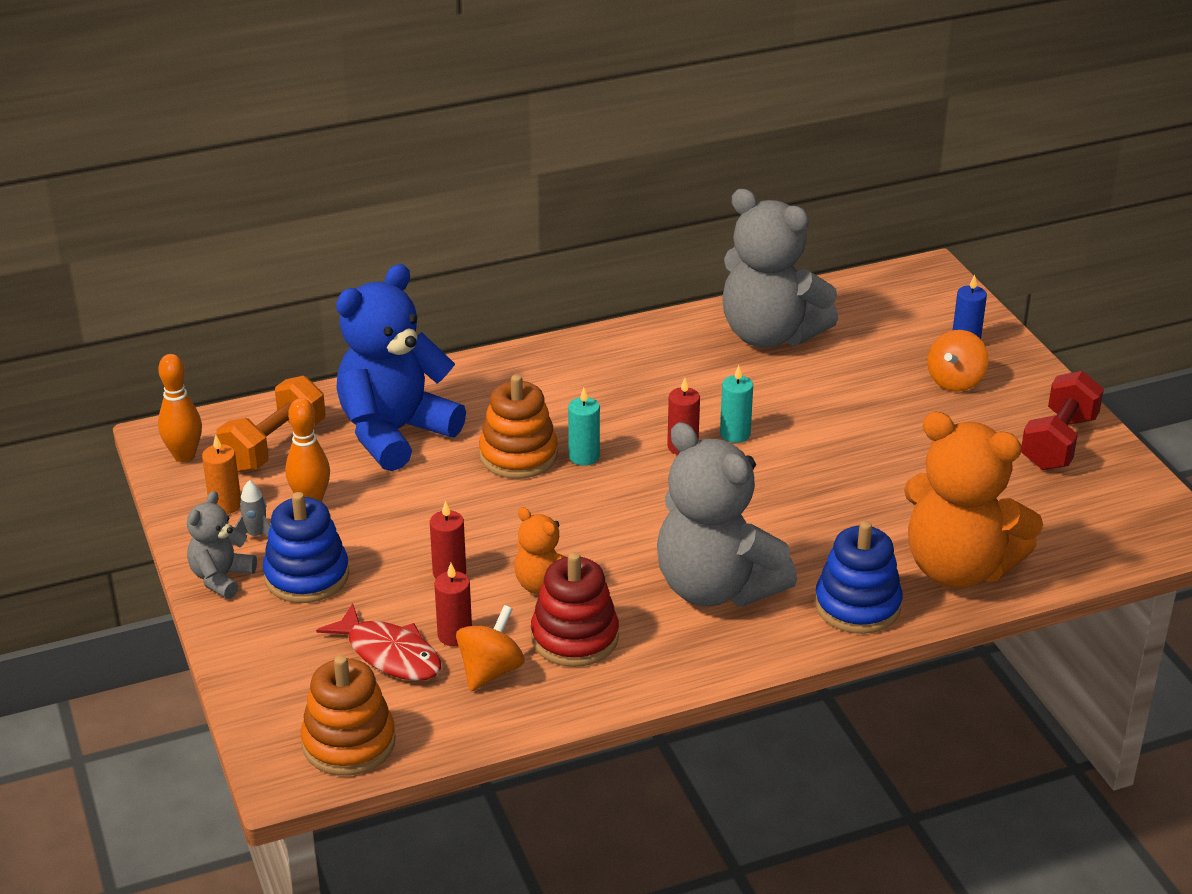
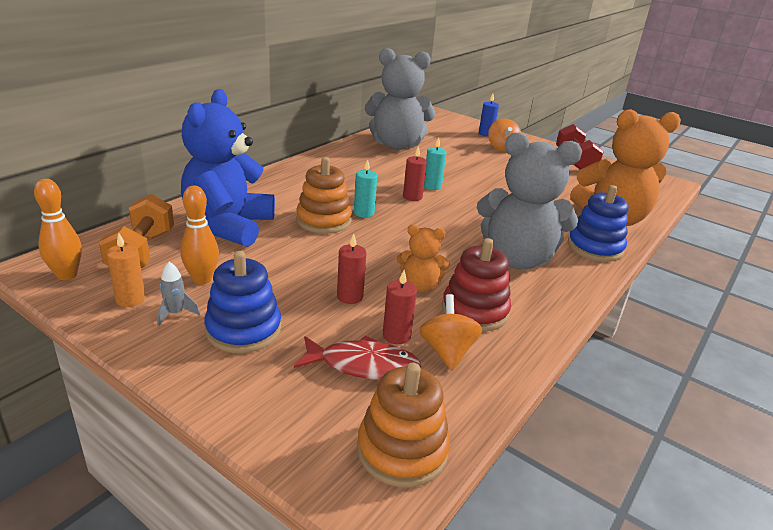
camera: 35 degrees left, 5 degrees down
(221, 578) = (169, 353): grey teddy bear -> none

